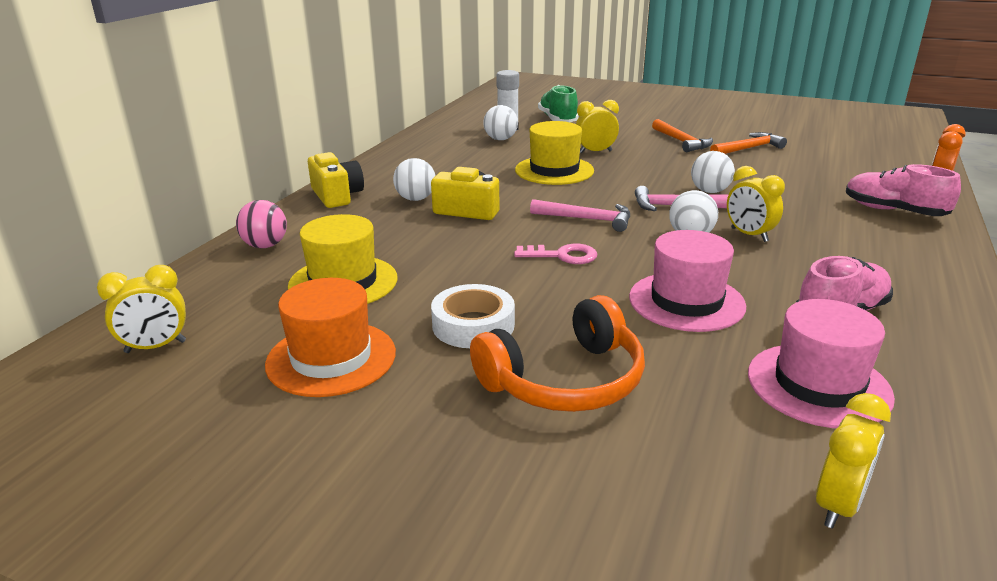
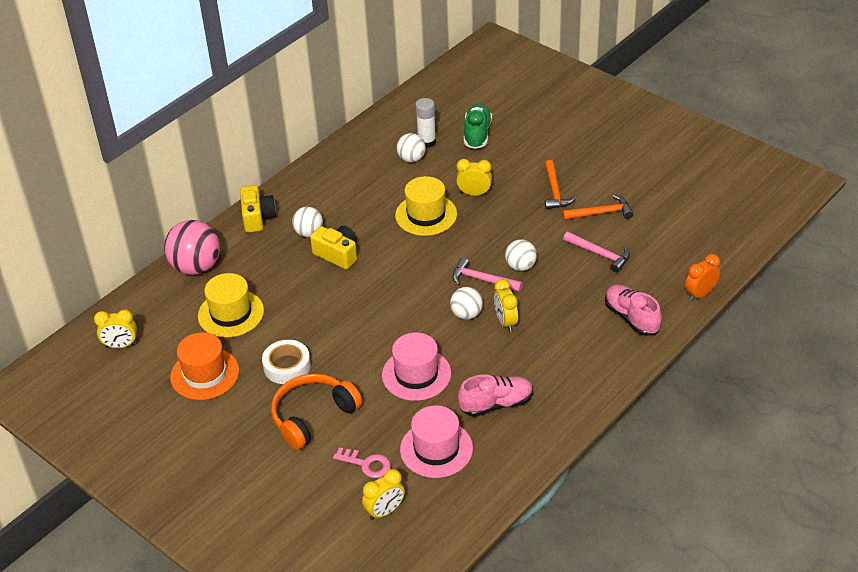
camera: 20 degrees right, 15 degrees up
(265, 246) = (196, 267): pink ball -> pink ball, size x1.75
(562, 256) = (371, 317): pink key -> pink key (367, 464)
(565, 380) = (312, 416): orange headphones -> orange headphones turned 150 degrees clockwise
(587, 219) = (411, 282): pink hammer -> pink hammer (600, 254)

